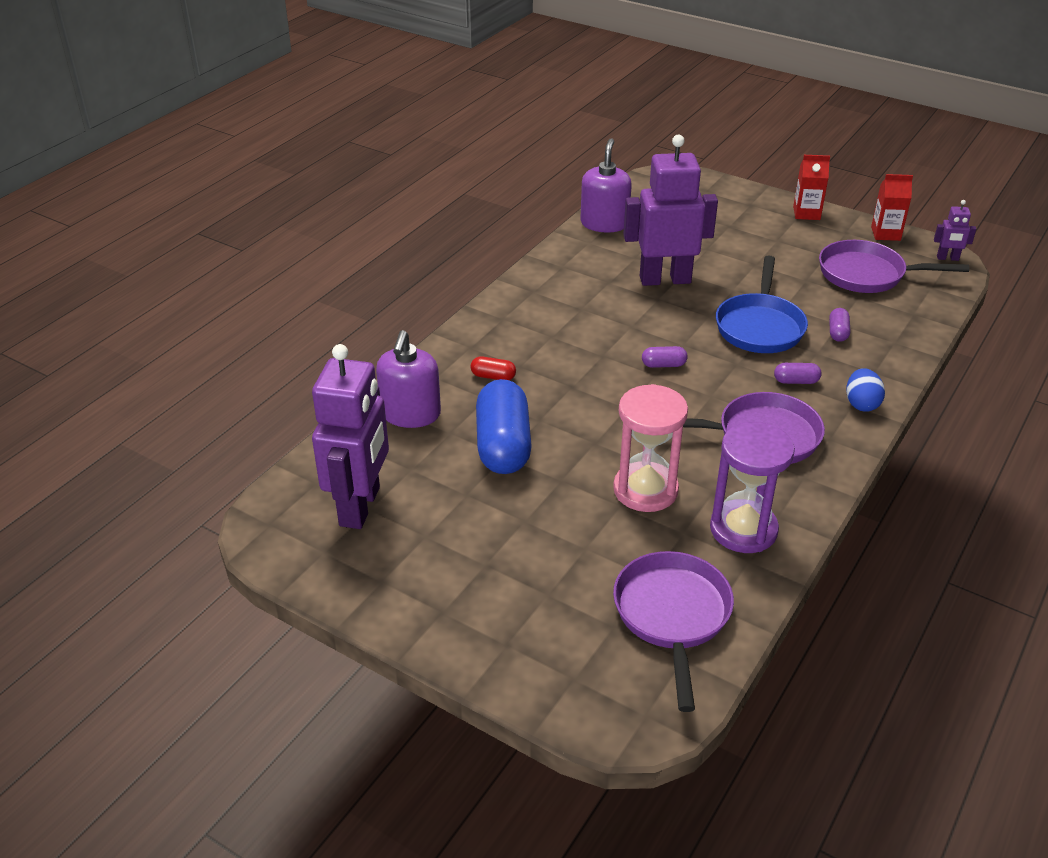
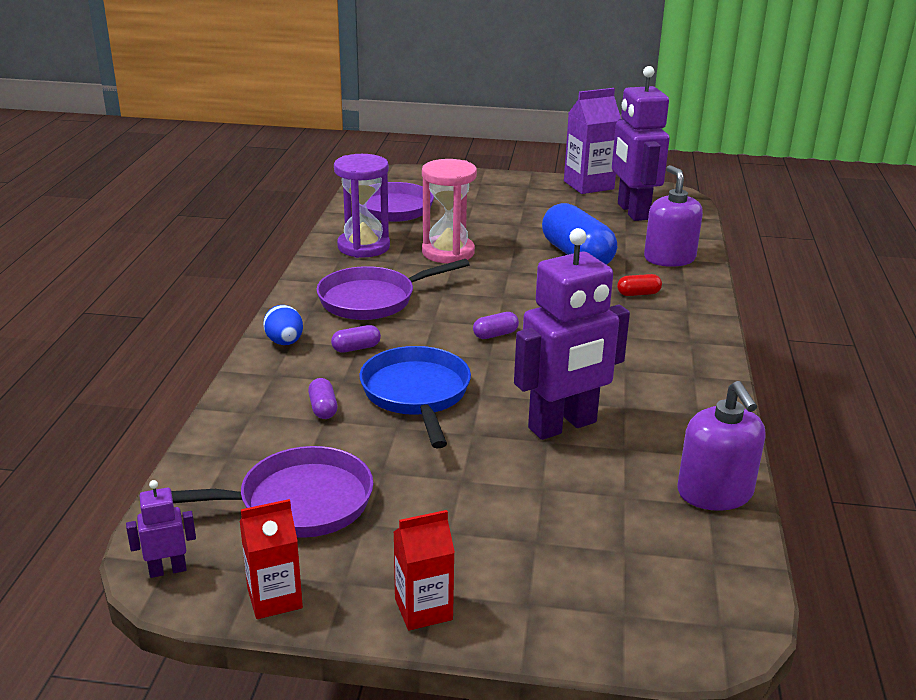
camera: 155 degrees right, 10 degrees down
(353, 588) = (588, 185): none -> purple carton

